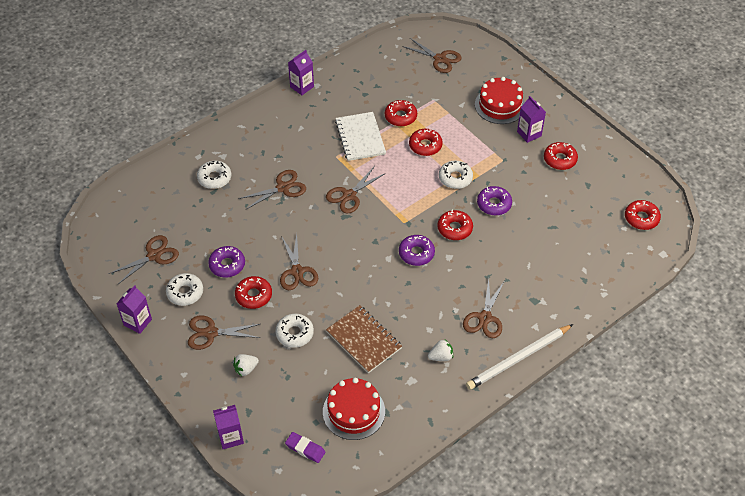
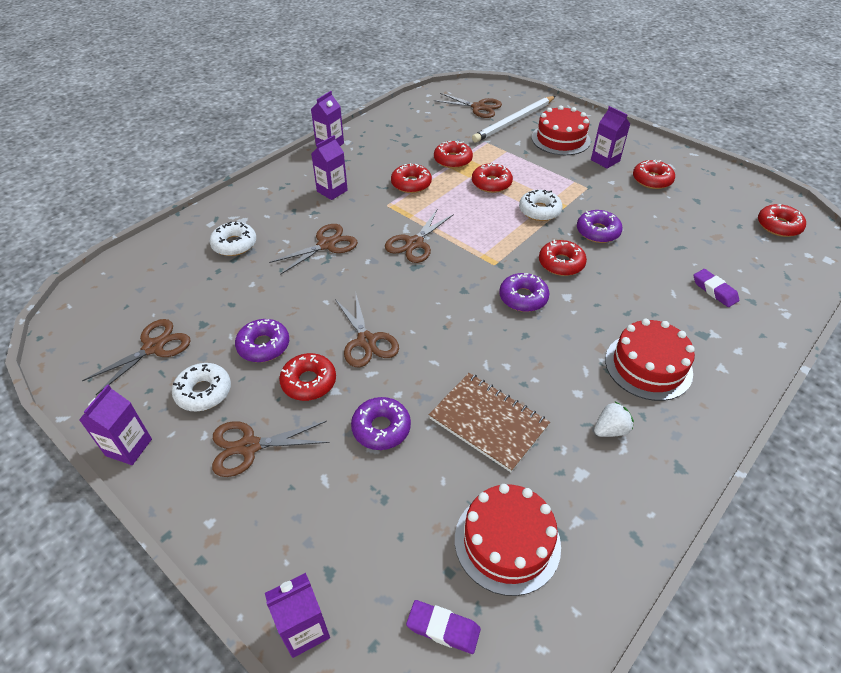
camera: 10 degrees left, 5 degrees down
(246, 369) = (313, 497): white strawberry -> none
(294, 333) = (381, 428): white donut -> purple donut
(295, 136) = (332, 191): none -> purple carton
(360, 137) = (411, 184): white notebook -> red donut
(485, 318) = (648, 366): brown scissors -> red cake
(519, 358) = (722, 415): white pencil -> white pencil (514, 121)
(560, 267) = (714, 290): none -> purple eraser

